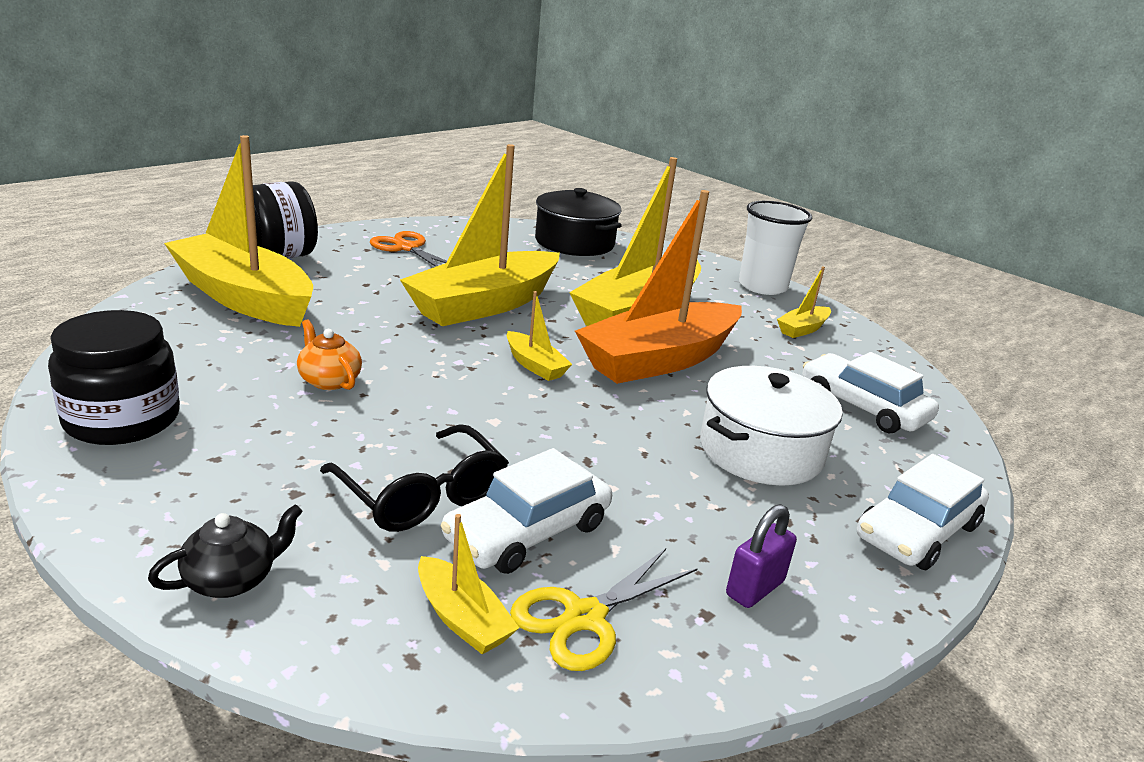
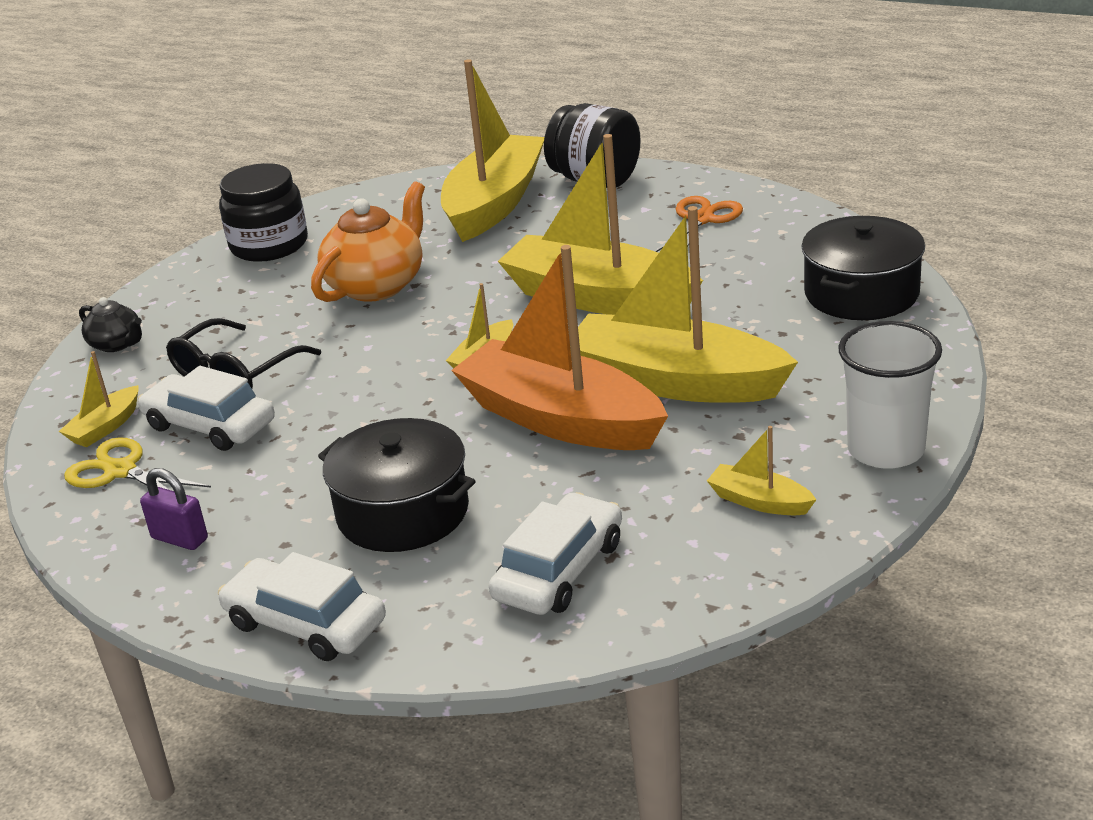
camera: 80 degrees right, 5 degrees up
(329, 380) = (377, 285): orange teapot -> orange teapot, size x1.88
(761, 451) = (403, 512): white pot -> black pot

